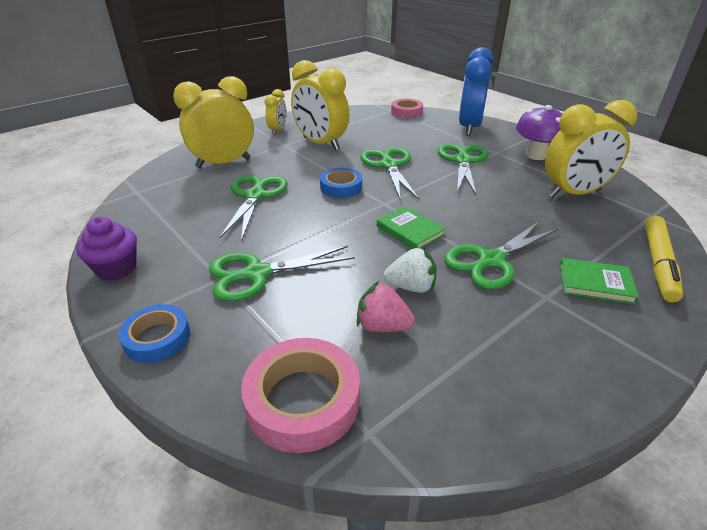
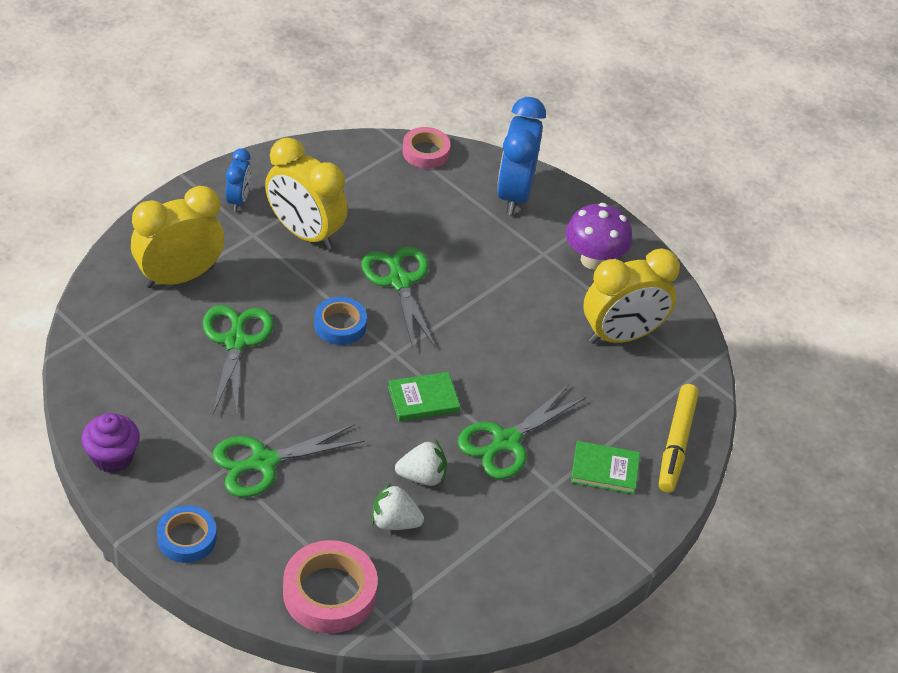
camera: 10 degrees left, 10 degrees up
(278, 130) = (238, 200): yellow clock -> blue clock
(382, 326) = (394, 522): pink strawberry -> white strawberry
(410, 231) = (423, 399): green book -> green book turned 60 degrees counterclockwise
(463, 161) = (496, 271): green scissors -> none

